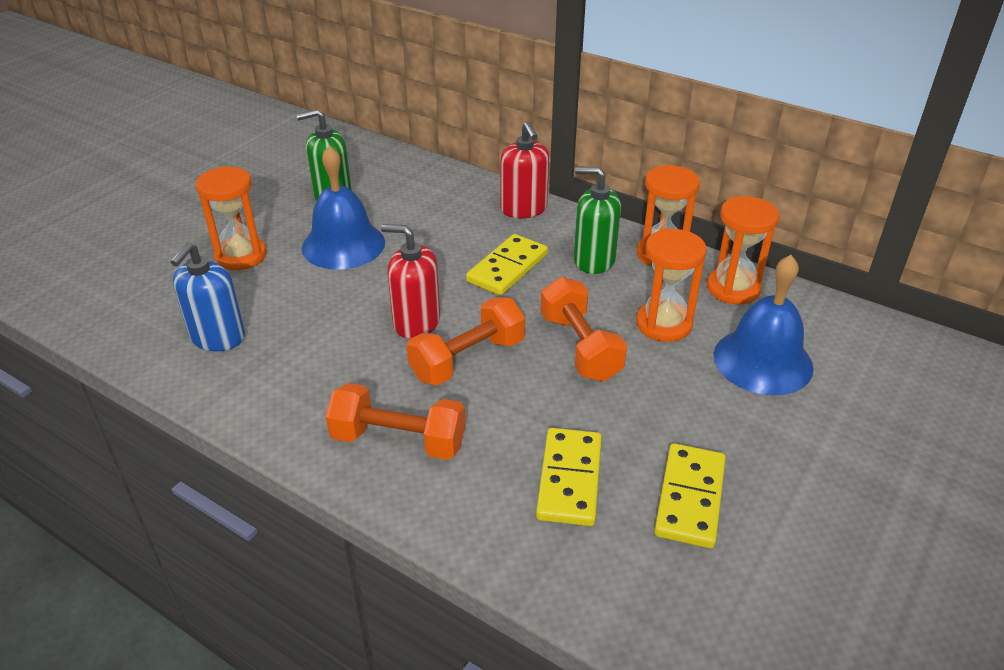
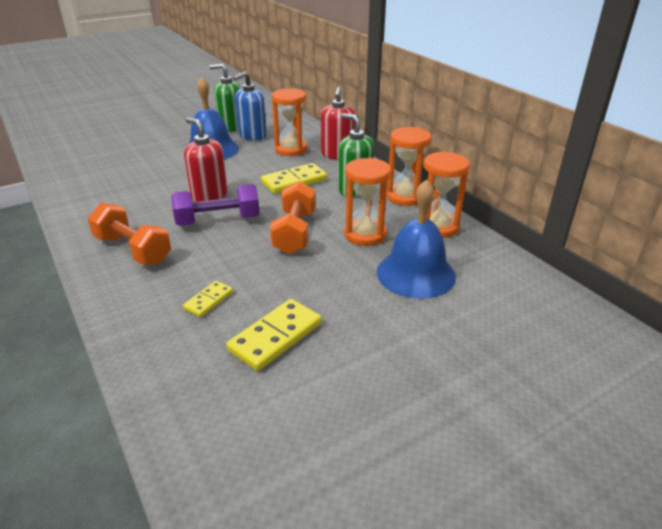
camera: 25 degrees right, 5 degrees down
(217, 337) = (97, 176): blue soap dispenser -> blue soap dispenser (252, 135)
(241, 256) = (152, 143): orange hourglass -> orange hourglass (291, 149)
(468, 359) = (218, 221): orange dumbbell -> purple dumbbell
(569, 479) = (208, 300): yellow domino -> yellow domino, size x0.58

